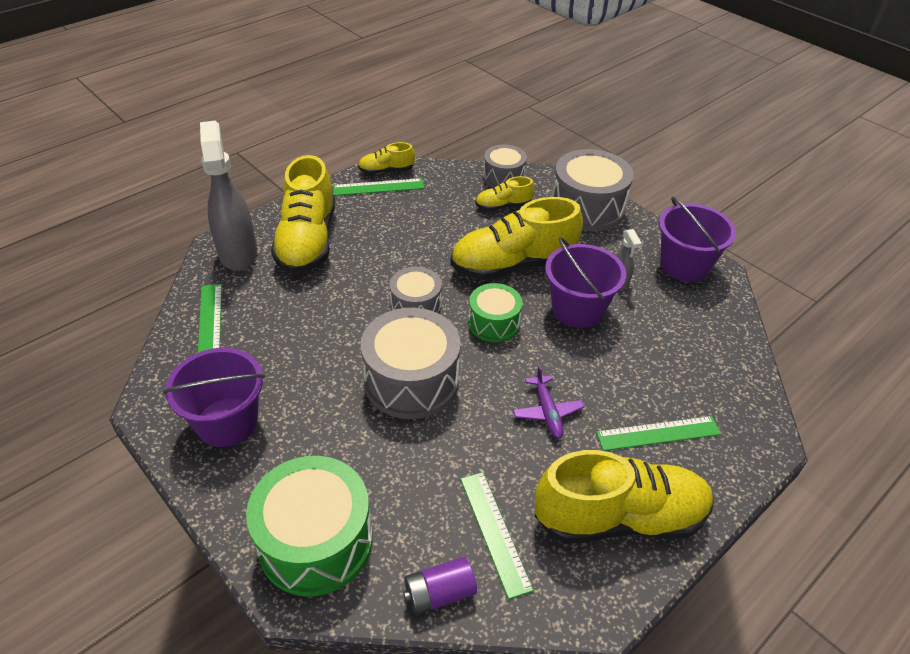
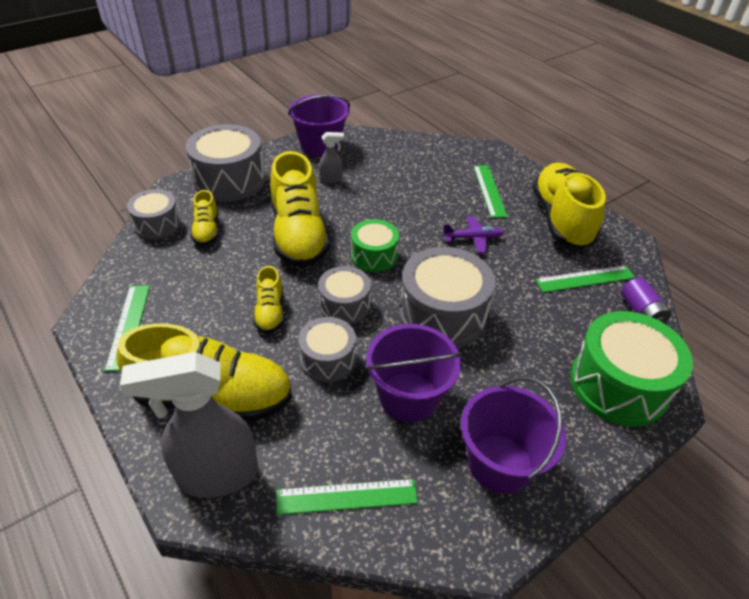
camera: 85 degrees left, 0 degrees up
(347, 300) = (328, 359): none -> grey drum
(386, 171) = (97, 317): yellow shoe -> yellow shoe (270, 312)
(577, 309) = (362, 206): purple bucket -> purple bucket (409, 396)

